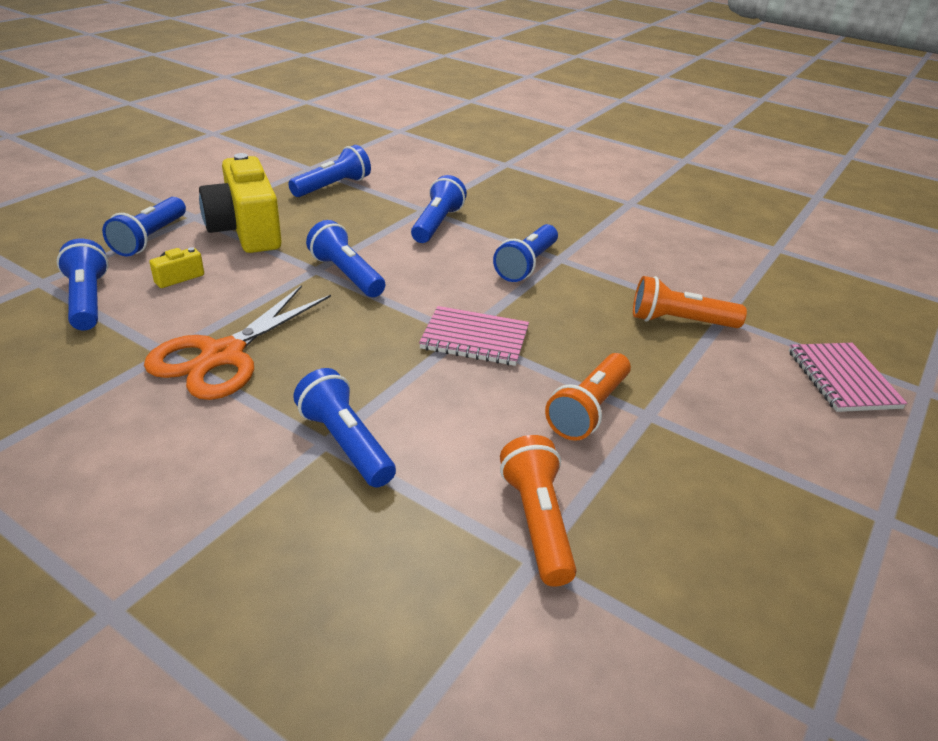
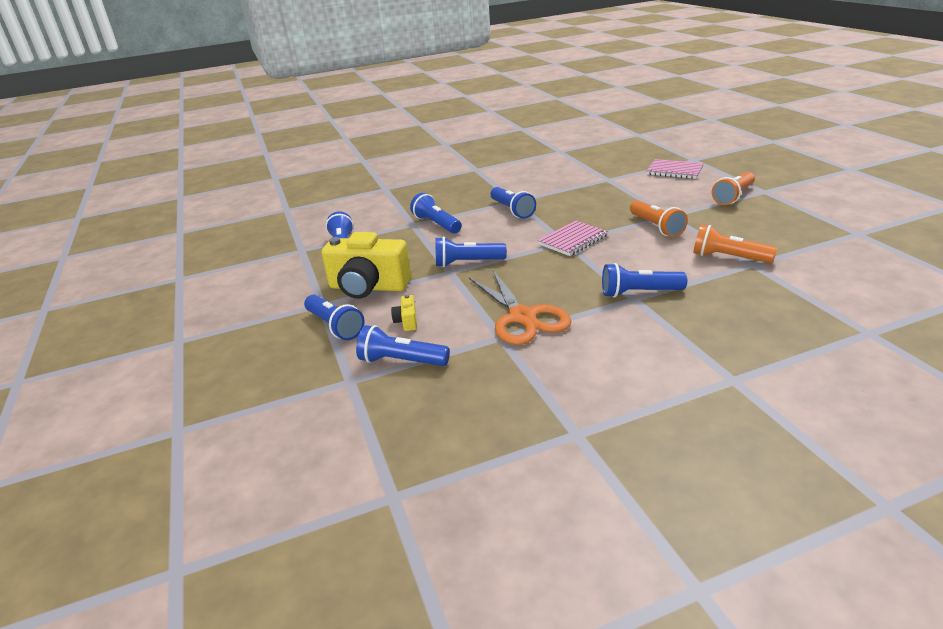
camera: 50 degrees left, 5 degrees down
(679, 321) = (602, 189): orange flashlight -> orange flashlight (733, 196)

